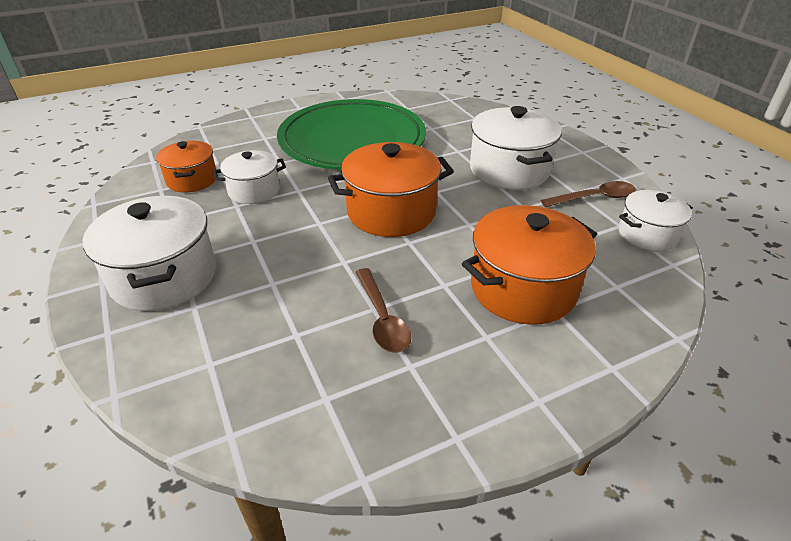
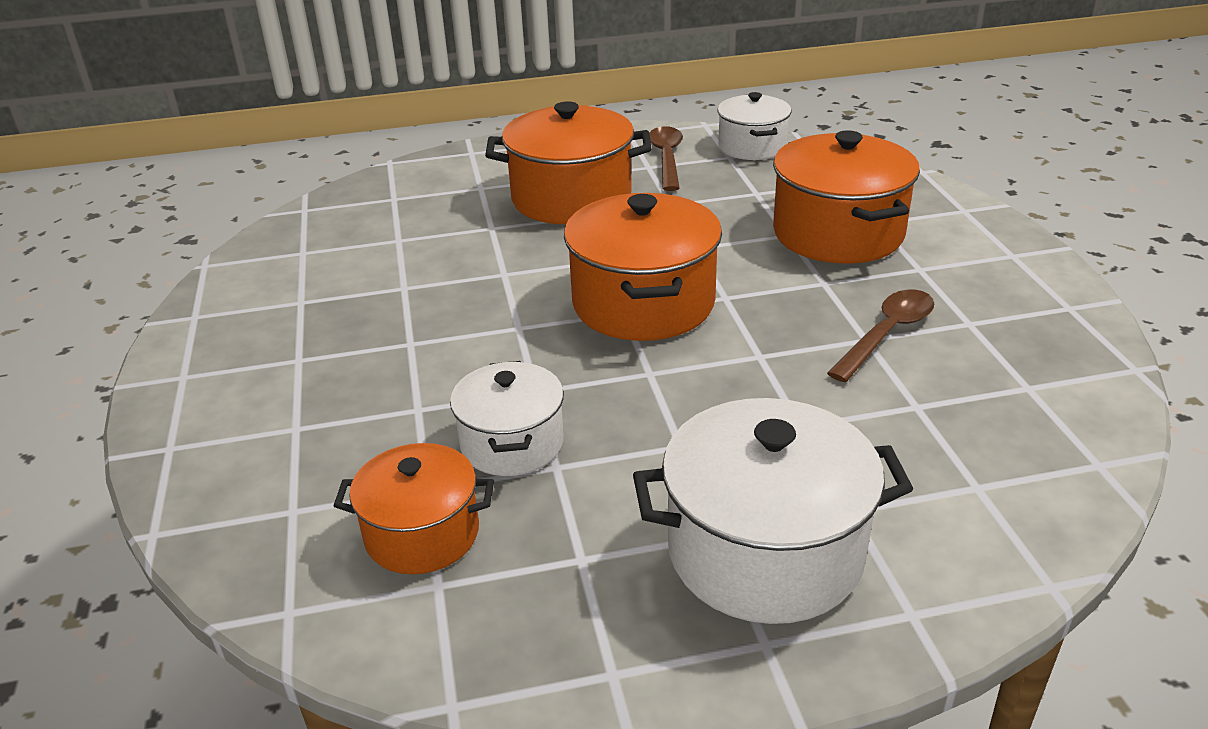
camera: 75 degrees left, 5 degrees down
(352, 140) = (387, 320): green plate -> none
(382, 318) = (886, 334): brown spoon -> brown spoon turned 45 degrees counterclockwise
(509, 170) = (571, 198): white pot -> orange pot

